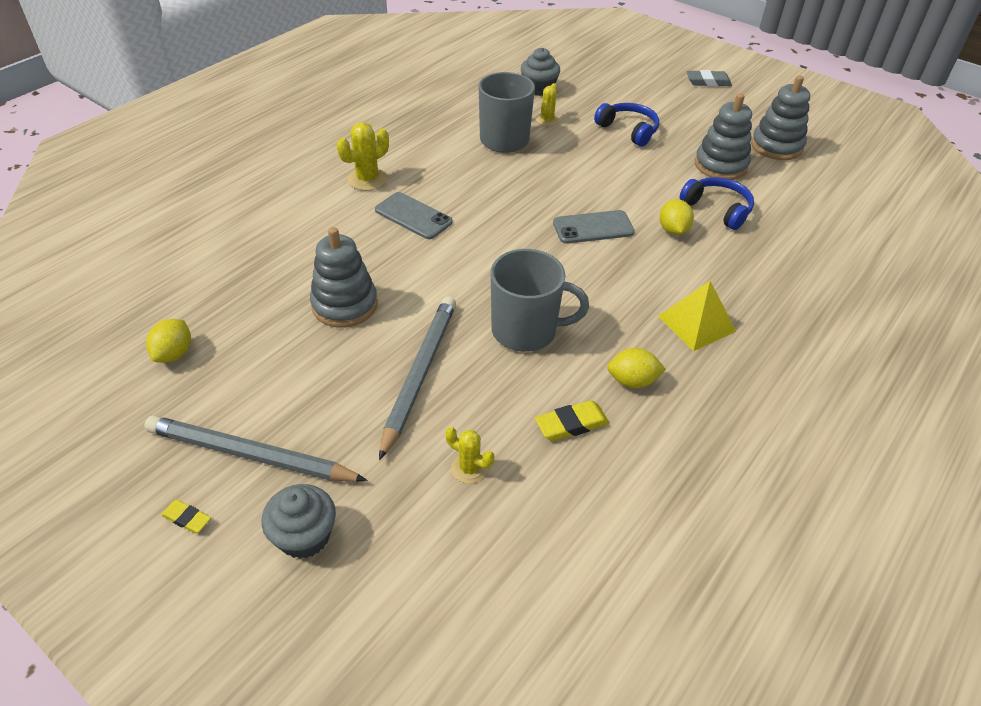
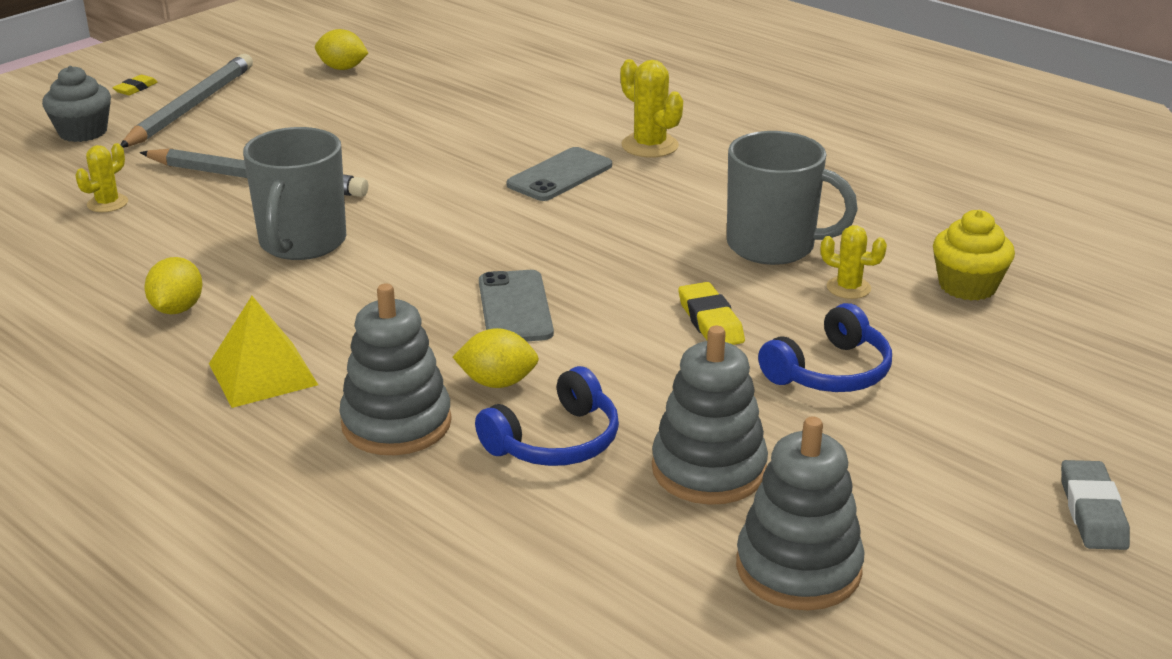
camera: 95 degrees right, 15 degrees down
(344, 305) = (389, 139): grey stacking toy -> grey stacking toy (396, 423)
(539, 89) = (967, 286): grey cupcake -> yellow cupcake
(571, 424) = (132, 263): yellow eraser -> yellow eraser (710, 321)

